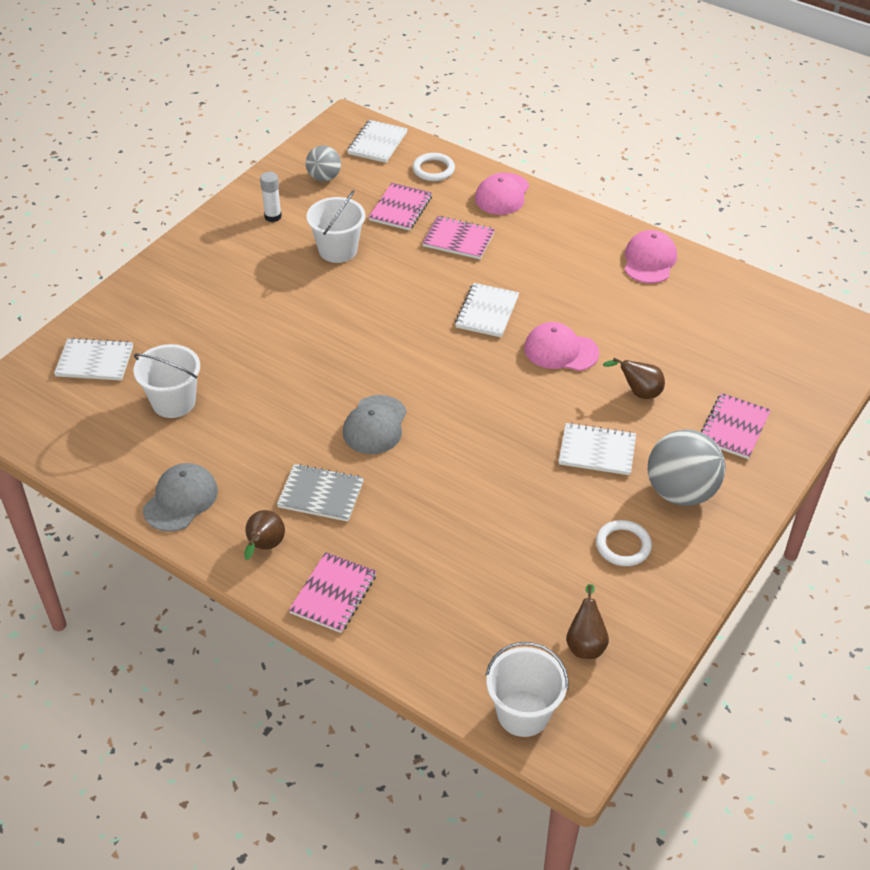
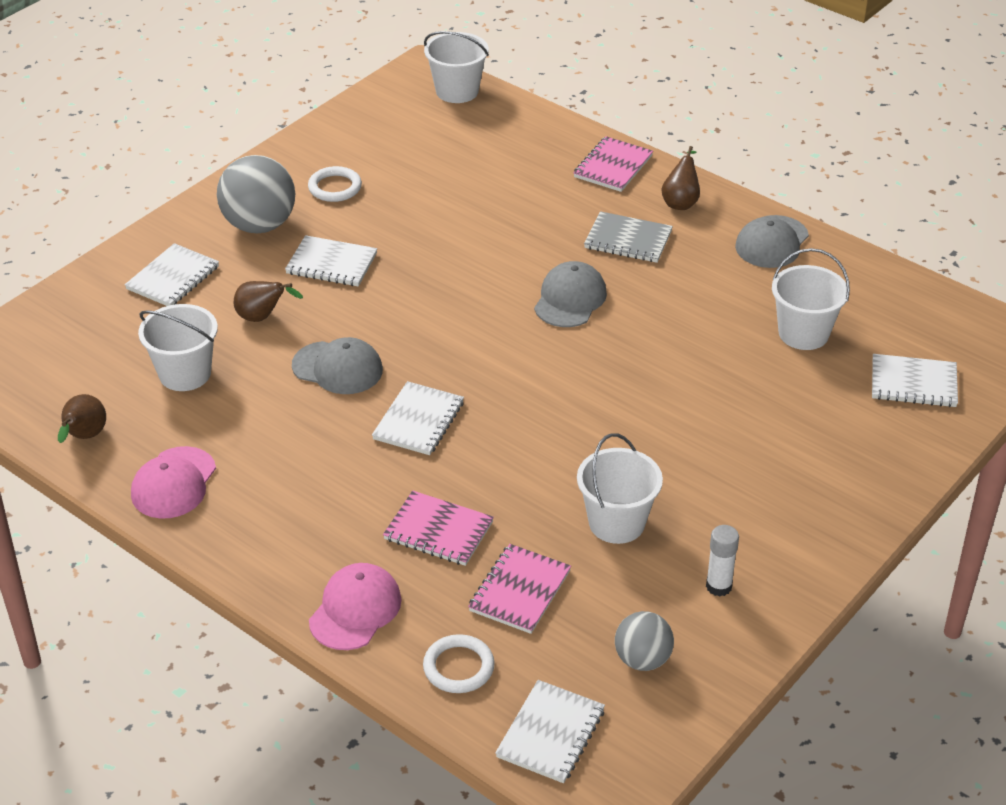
camera: 175 degrees left, 5 degrees down
(561, 351) = (337, 368): pink cap -> grey cap
(585, 643) = (393, 126): brown pear -> brown pear (84, 437)
(680, 340) = (185, 374): none -> white bucket
(734, 428) = (173, 278): pink notebook -> white notebook

